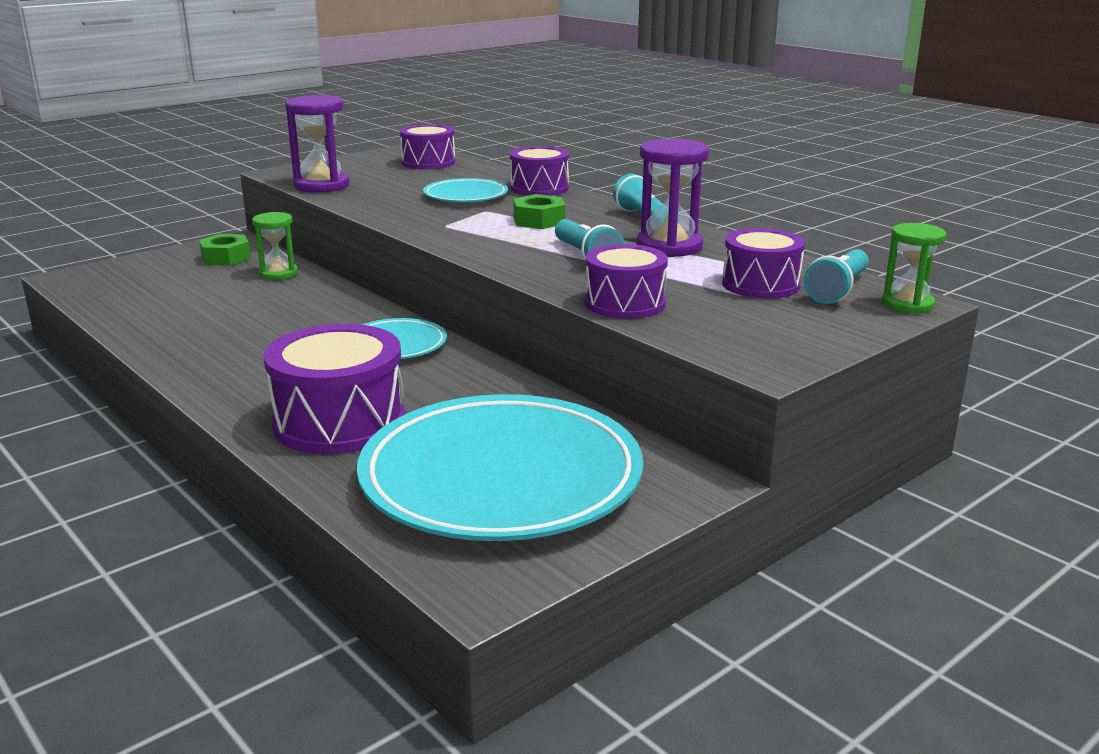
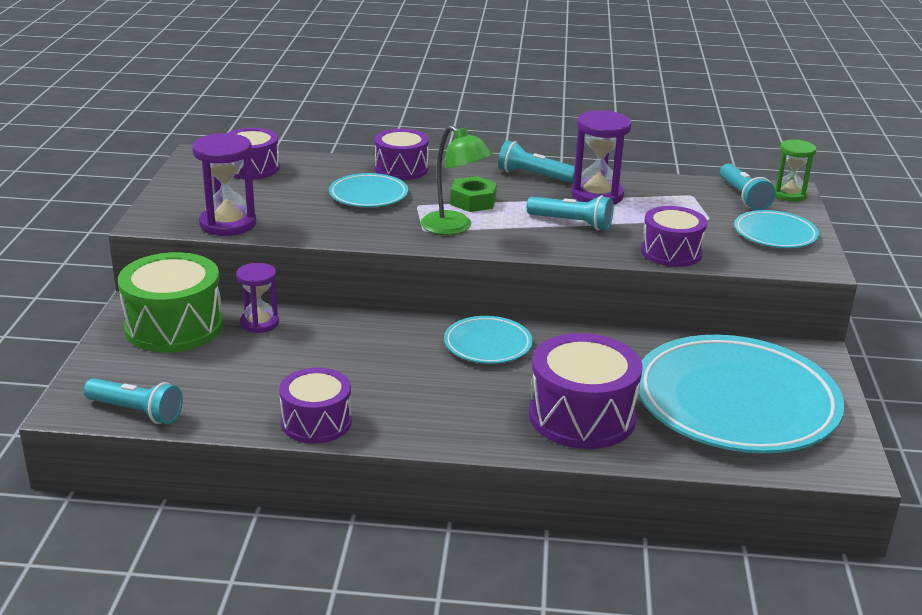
camera: 45 degrees left, 5 degrees up
(89, 292) = (136, 411): none -> turquoise flashlight
(226, 258) = (174, 326): green nut -> green drum
(278, 274) = (259, 323): green hourglass -> purple hourglass
(473, 231) = (454, 228): none -> green lamp
(760, 284) = (702, 208): purple drum -> purple drum (316, 422)
(789, 327) = (775, 234): none -> turquoise plate

